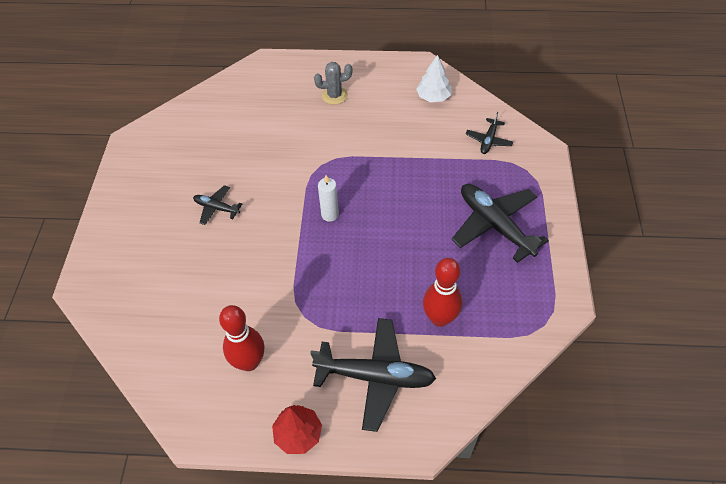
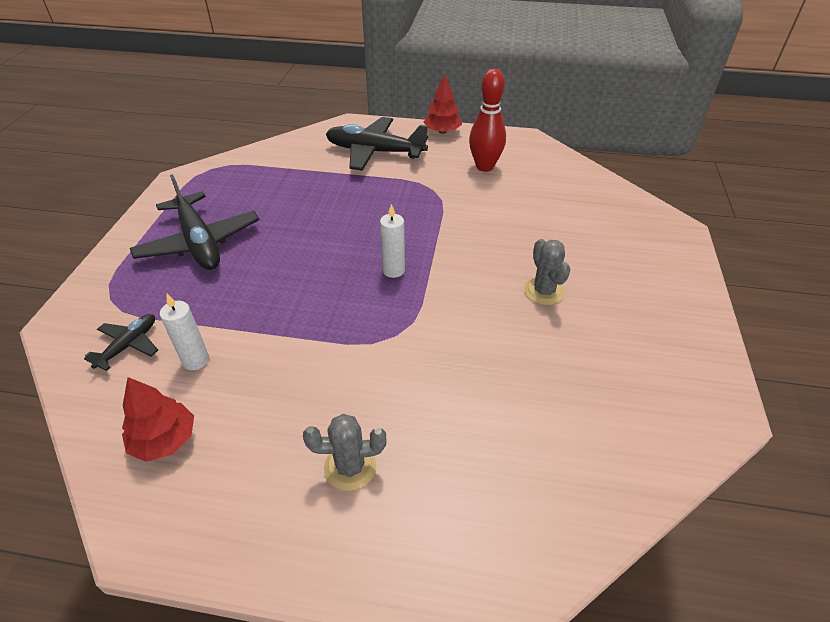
camera: 175 degrees left, 10 degrees down
(216, 208) = (543, 291): black plane -> grey cactus
(433, 97) = (164, 440): white tree -> red tree
(440, 318) = (303, 179): red bowling pin -> none
(441, 136) = (196, 360): none -> white candle

